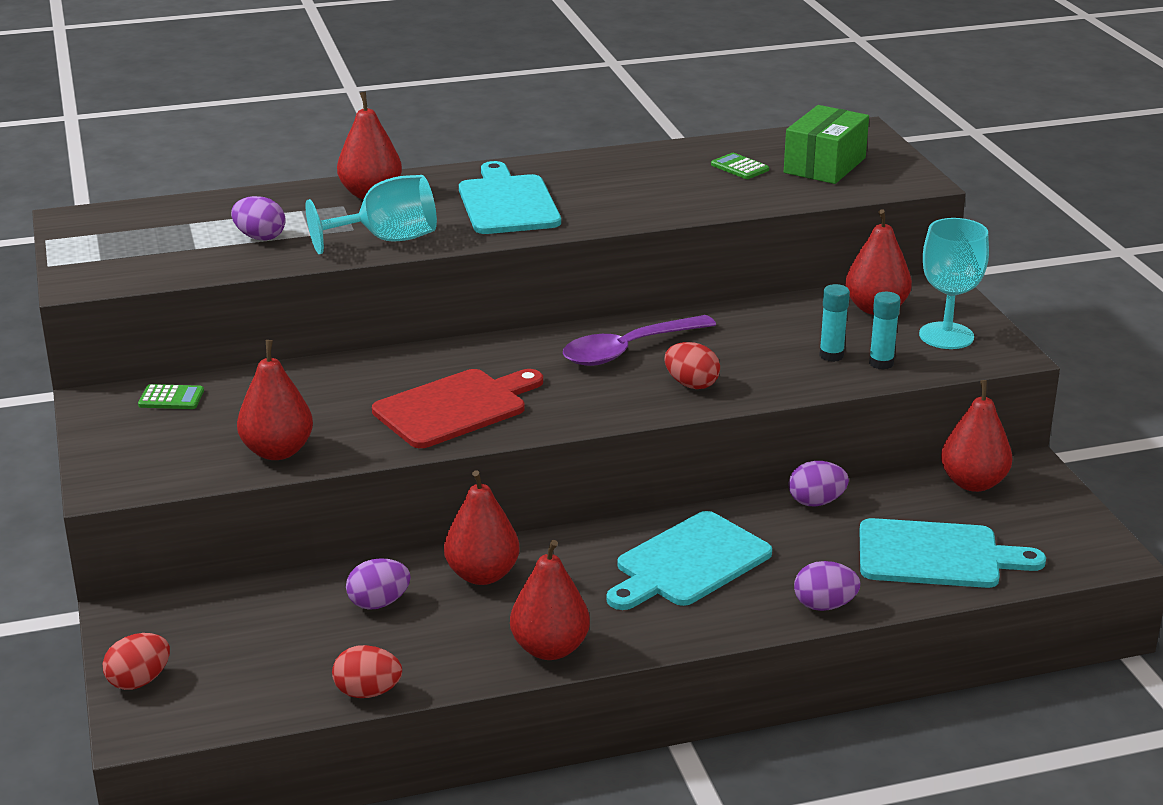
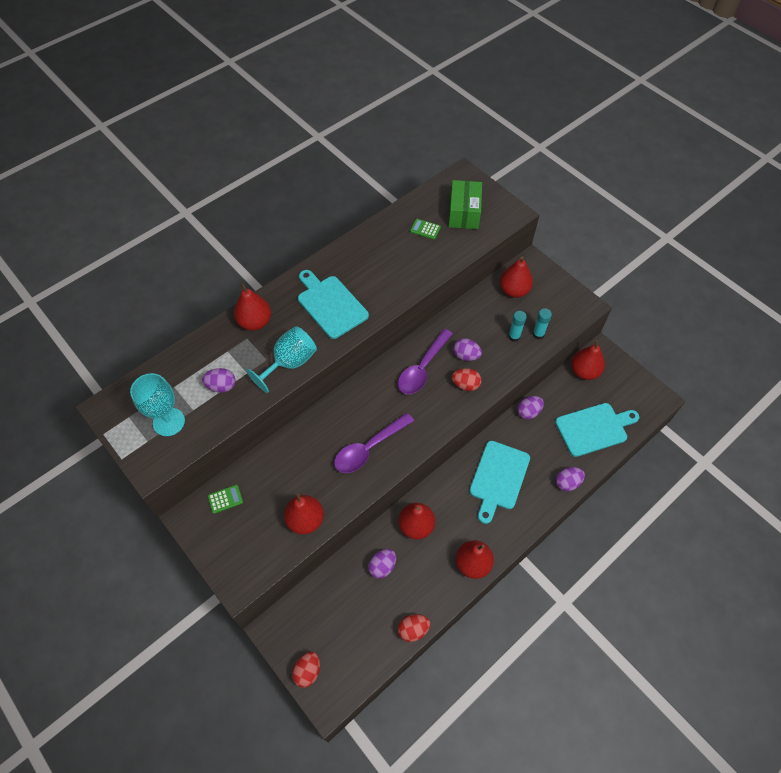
camera: 25 degrees left, 30 degrees up
(455, 408) = (369, 448): red cutting board -> purple spoon
(721, 355) = (466, 355): none -> purple egg
(946, 336) = (554, 301): turquoise goblet -> turquoise goblet (169, 422)

